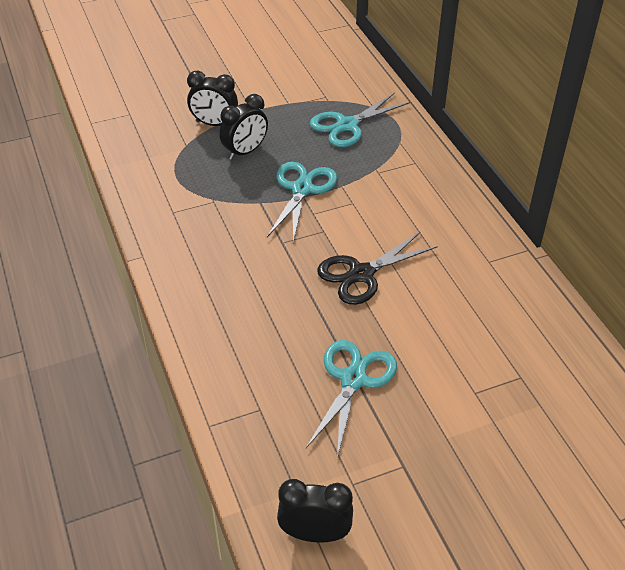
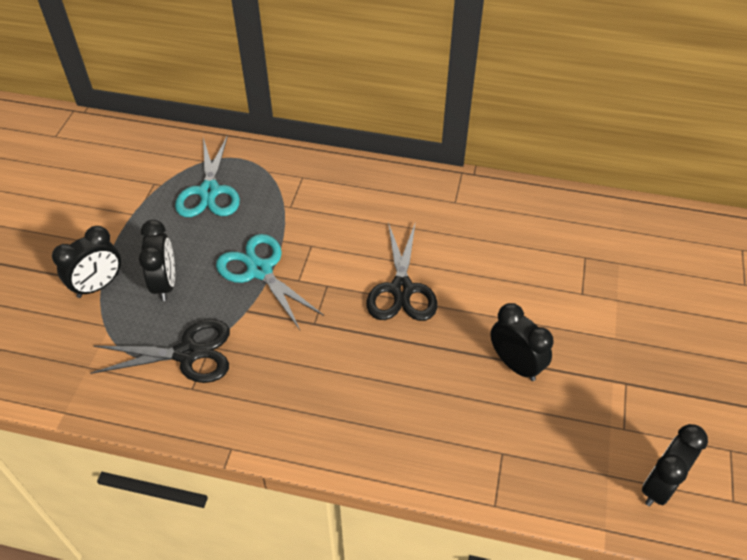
camera: 55 degrees left, 5 degrees up
(198, 194) = (187, 353): none -> black scissors
(353, 379) = (515, 364): turquoise scissors -> black clock

